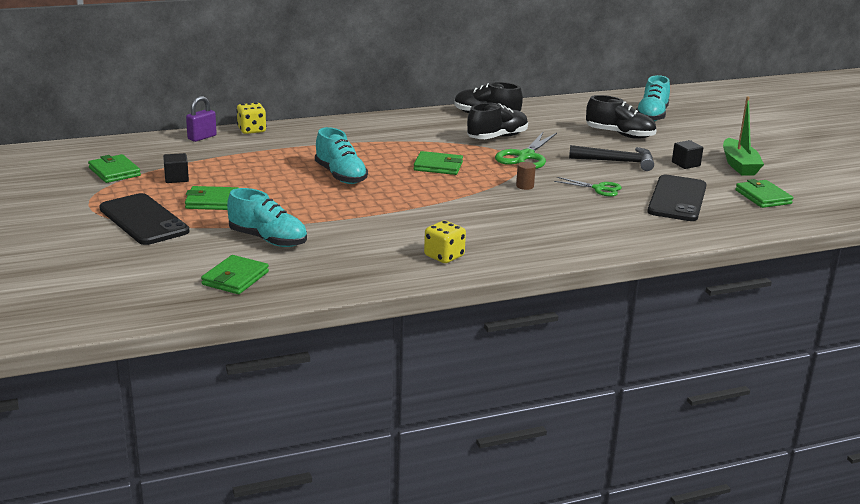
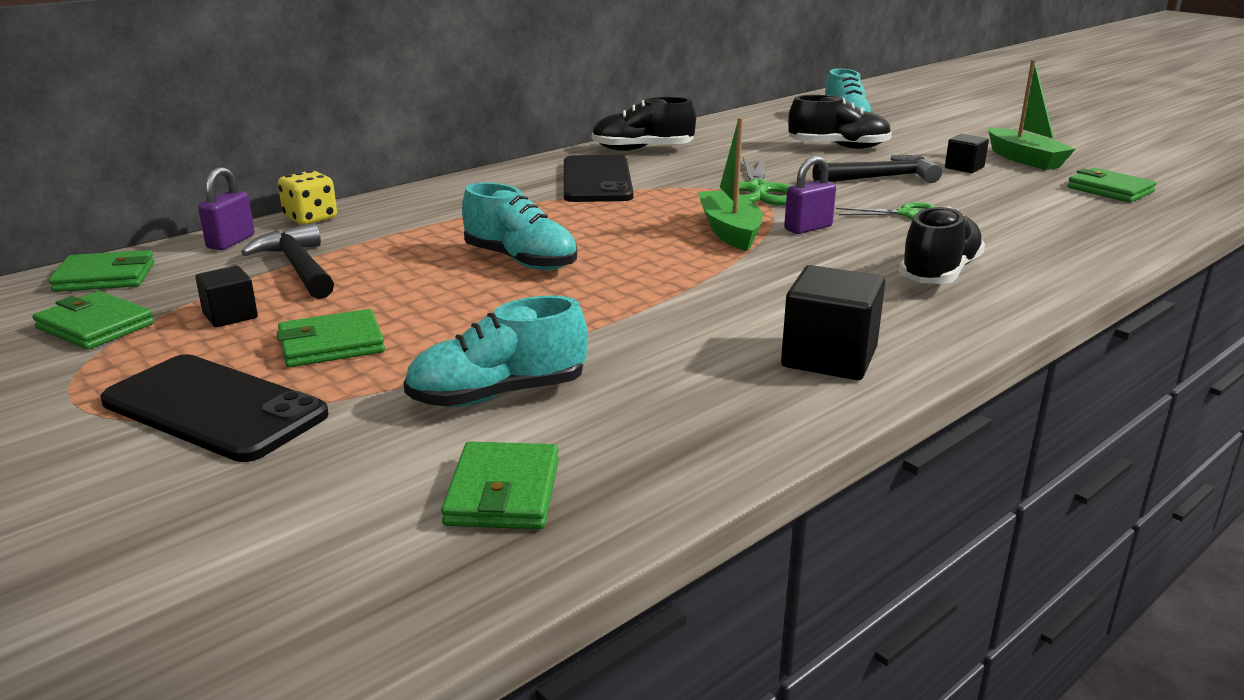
camera: 20 degrees left, 0 degrees up
(225, 158) = (298, 267): none -> black hammer
(268, 240) = (498, 395): turquoise shoe -> turquoise shoe turned 150 degrees clockwise
(438, 166) = (654, 222): green wallet -> green wallet (105, 277)
(444, 256) = (829, 358): yellow dice -> black cube
(475, 180) = (729, 231): none -> green boat
(497, 137) = (690, 173): black shoe -> black shoe (939, 273)
(525, 186) = (808, 228): brown cylinder -> purple padlock
(677, 199) = (1020, 210): black phone -> black phone (597, 180)

